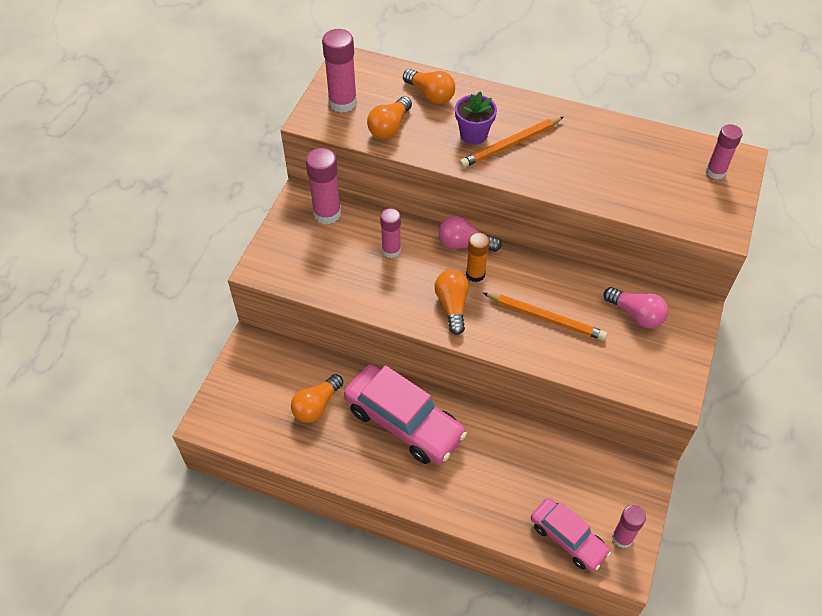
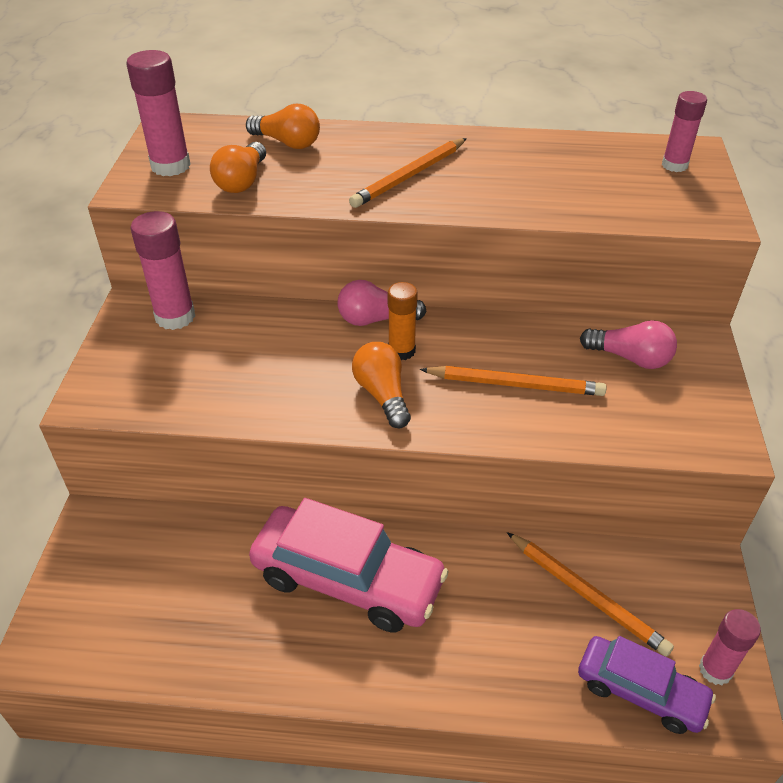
camera: 15 degrees left, 10 degrees down
(316, 405) = (210, 586): orange light bulb -> none
(391, 250) = (277, 344): pink glue stick -> none
(473, 134) = (357, 173): purple flower pot -> none
(557, 470) = (586, 595): none -> orange pencil
(568, 538) = (640, 691): pink car -> purple car

